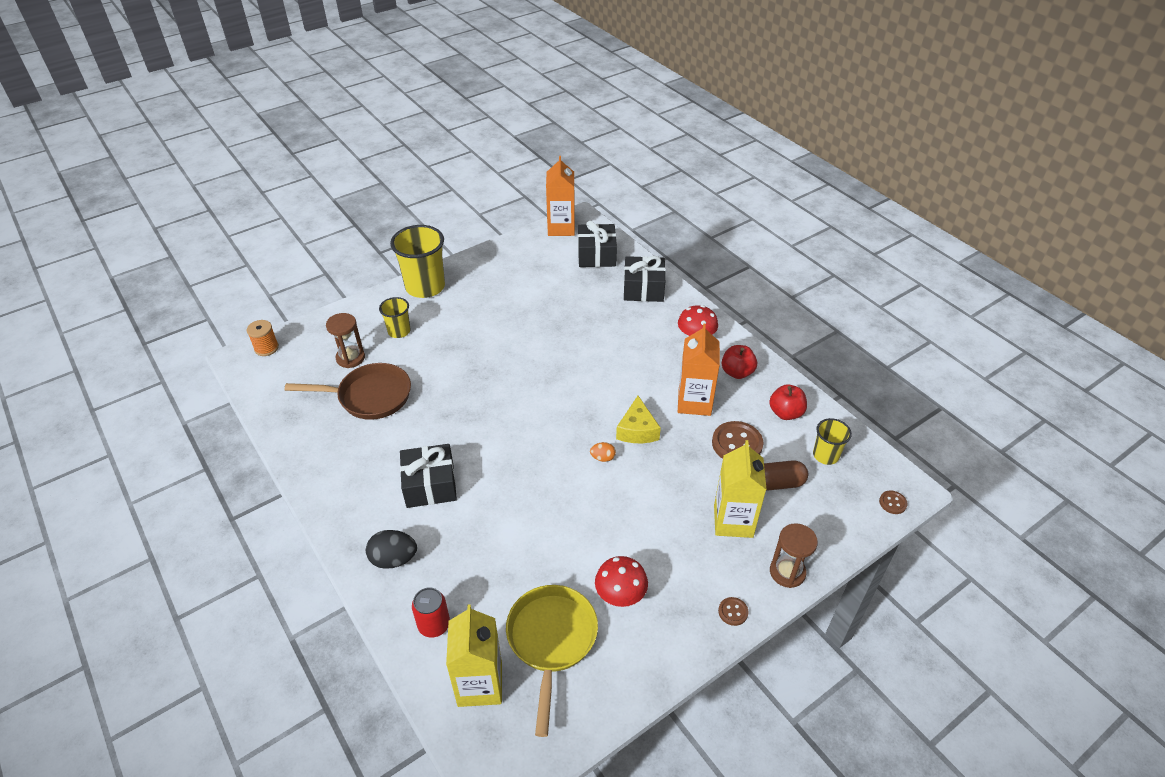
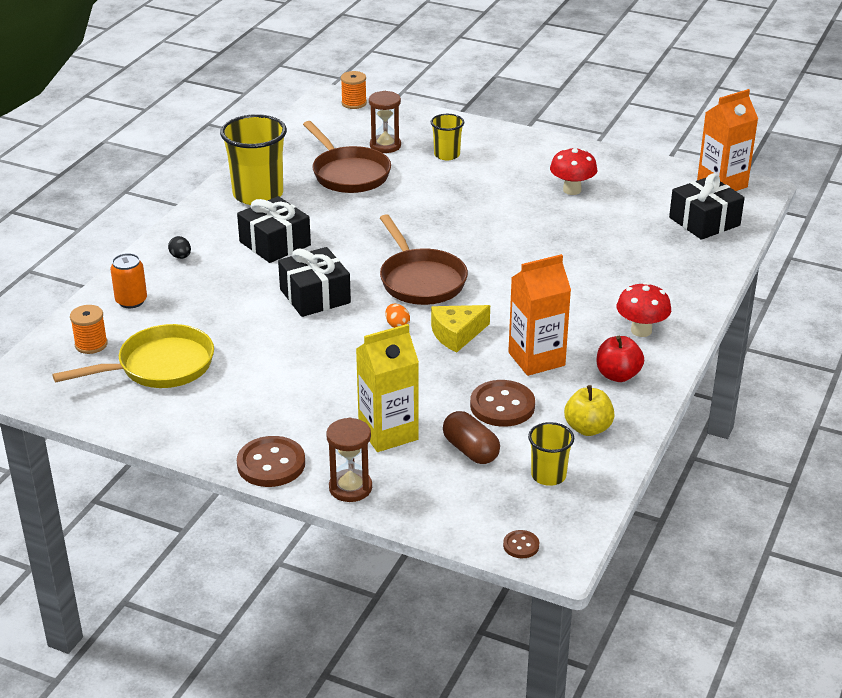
camera: 60 degrees right, 10 degrees down
(394, 559) = (180, 257): black egg -> black egg, size x0.57
(425, 287) = (524, 144): yellow cup -> yellow cup (258, 194)
(434, 625) = (131, 301): red can -> orange can
(480, 684) = (91, 344): yellow carton -> orange spool
(554, 419) = (420, 280): none -> brown pan
(620, 596) = (236, 389): red mushroom -> red mushroom (572, 190)
(643, 289) = (685, 270): black gift -> black gift (315, 296)
(733, 612) = (271, 464): brown button -> brown button, size x2.01
(785, 413) = (588, 428): red apple -> yellow apple

